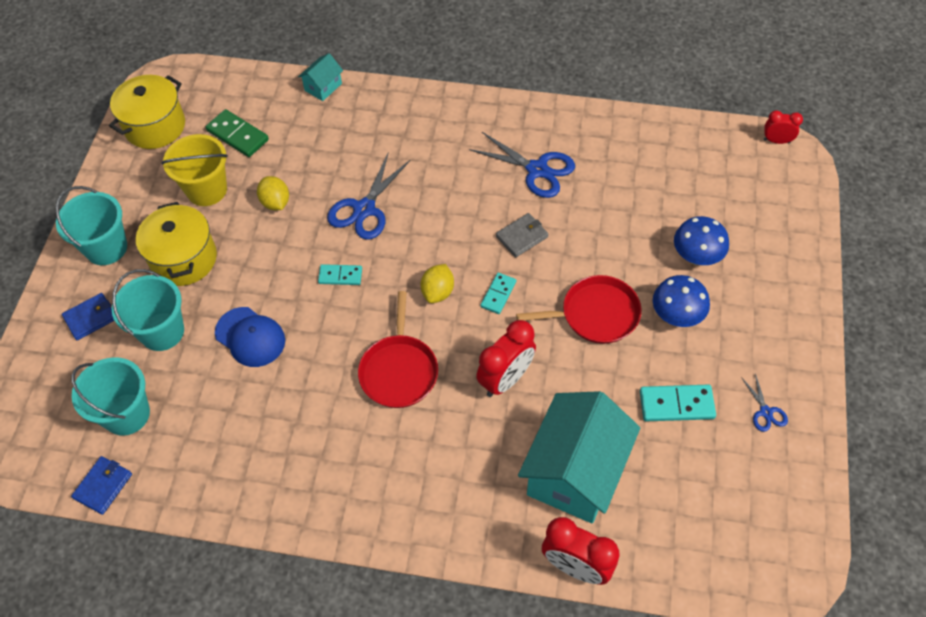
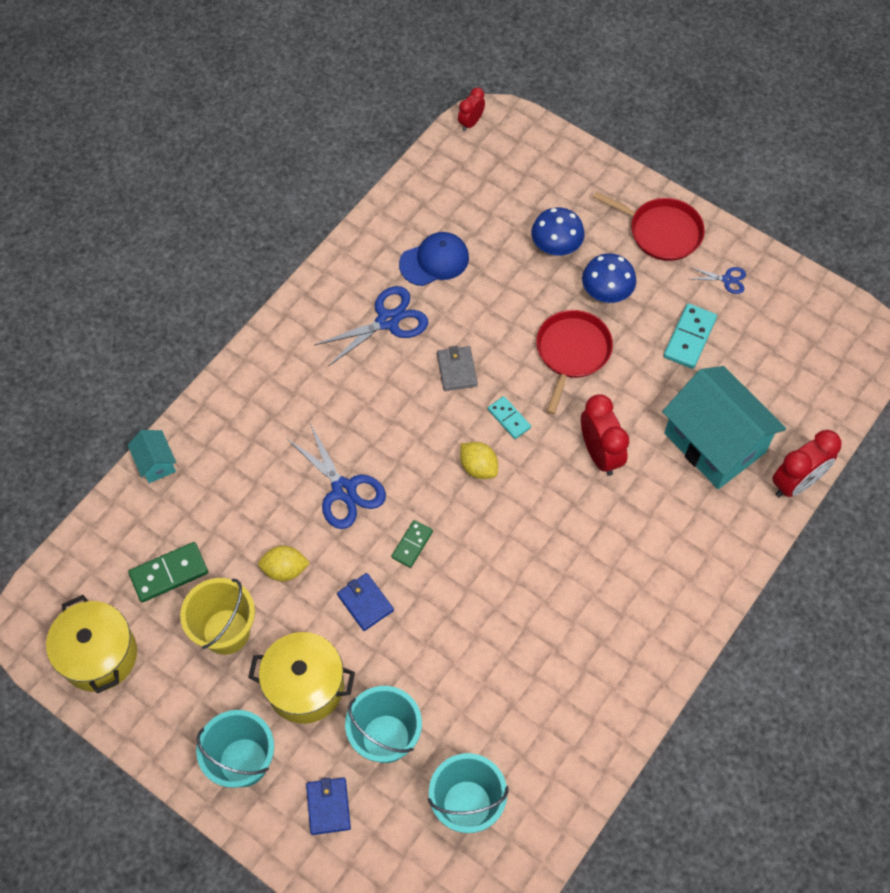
camera: 65 degrees left, 5 degrees up
(103, 486) = (537, 853): blue wallet -> blue wallet (365, 602)
(250, 337) = (438, 655): blue cap -> blue cap (434, 261)
(340, 276) = (412, 544): turquoise domino -> green domino
(399, 370) = (546, 537): red pan -> red pan (661, 232)

